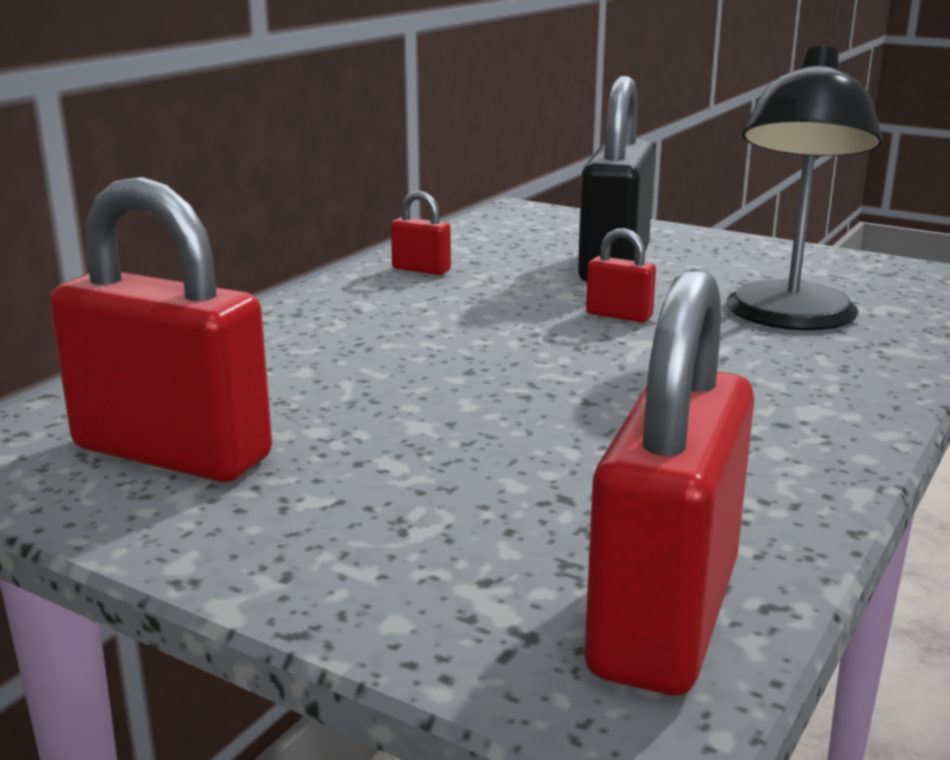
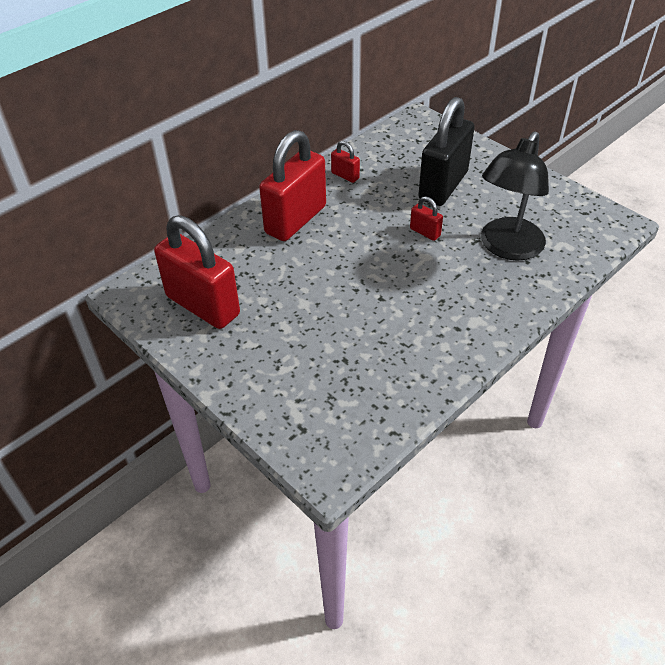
camera: 15 degrees right, 25 degrees up
(664, 617) = (352, 431): red padlock -> red padlock (295, 220)

